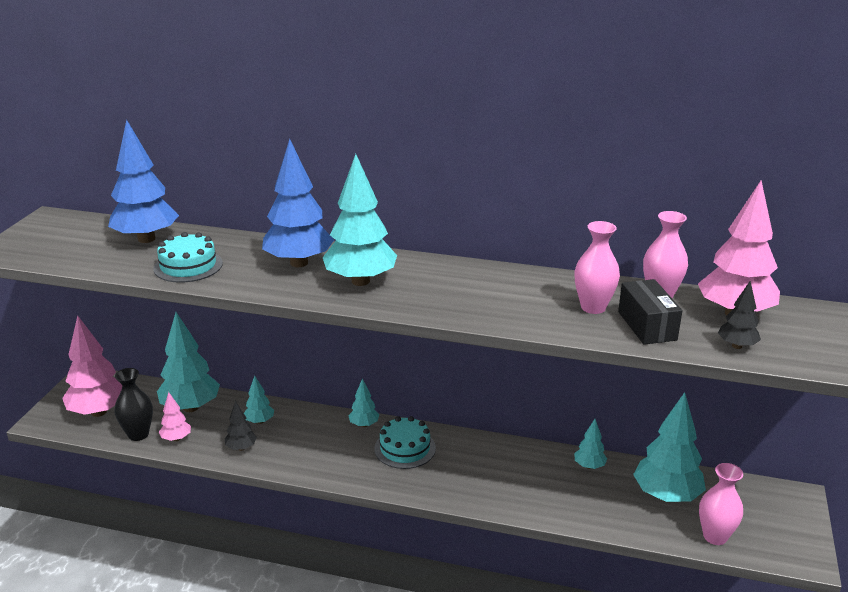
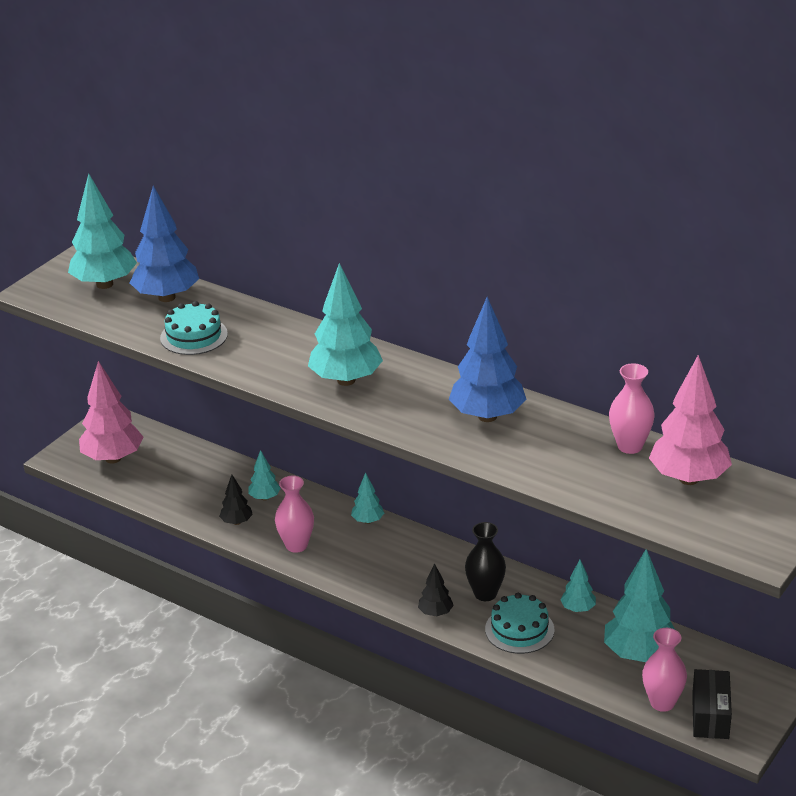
camera: 20 degrees right, 5 degrees up
(138, 434) = (144, 489): black vase -> black vase (485, 594)
(176, 438) = (178, 500): pink tree -> none
(191, 407) = (202, 470): turquoise tree -> turquoise tree (104, 284)
(299, 263) = (298, 349): blue tree -> blue tree (487, 416)
(405, 448) = (397, 553): turquoise cake -> turquoise cake (519, 629)
(593, 307) = (552, 447): pink vase -> pink vase (296, 545)
(646, 326) = (589, 476): black box -> black box (710, 716)
(736, 346) = (660, 512): black tree -> black tree (435, 613)

